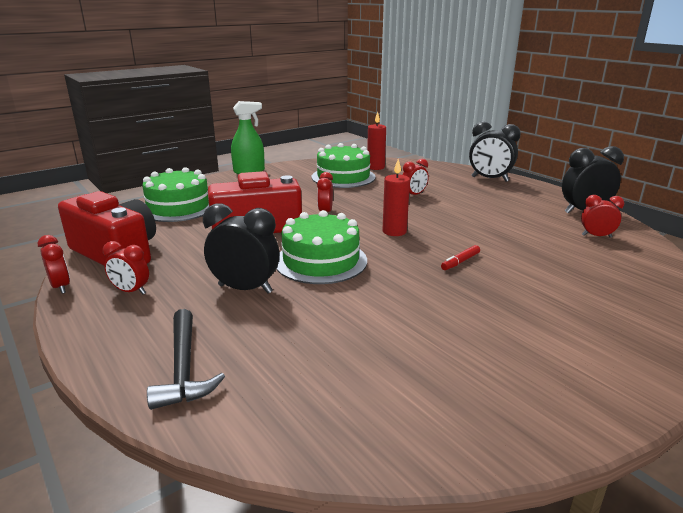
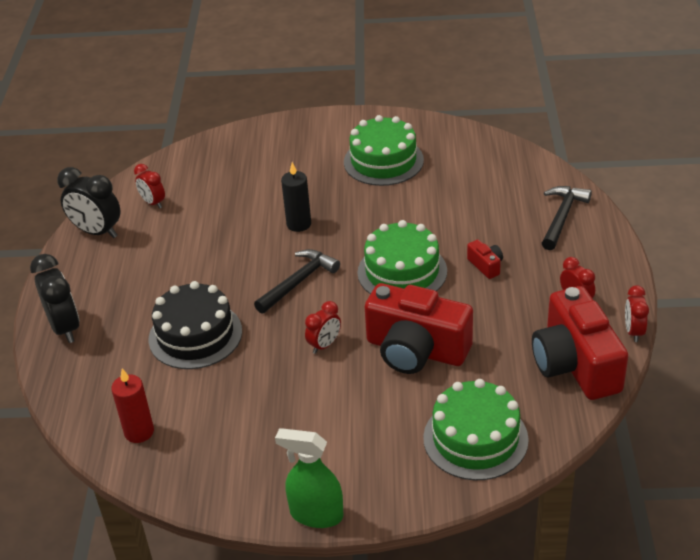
camera: 140 degrees left, 15 degrees up
(245, 289) = (486, 265): black clock -> red camera
(343, 177) = (214, 423): green cake -> green cake (383, 161)
(394, 231) = (298, 282): red candle -> black hammer
(413, 195) = (195, 335): red clock -> black cake
(460, 262) = (299, 224): red marker -> black candle

